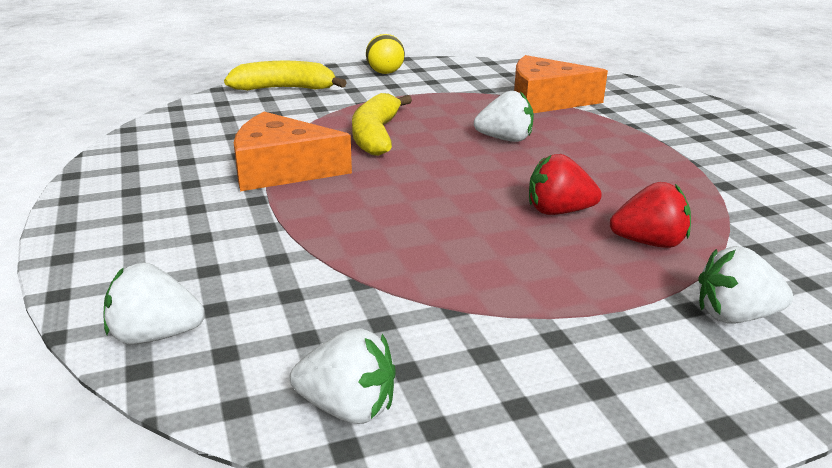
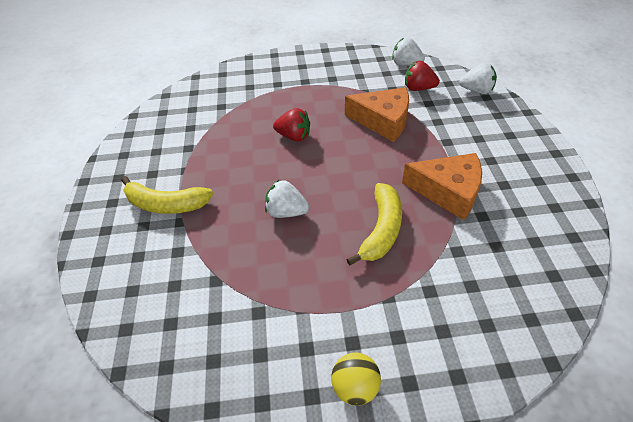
camera: 165 degrees left, 20 degrees up
(285, 89) = (472, 348): yellow banana -> yellow banana (166, 204)
(545, 100) = (216, 276): orange cheese -> orange cheese (383, 121)
(649, 243) = (265, 113): red strawberry -> red strawberry (418, 88)
(735, 316) = (264, 79): white strawberry -> none

